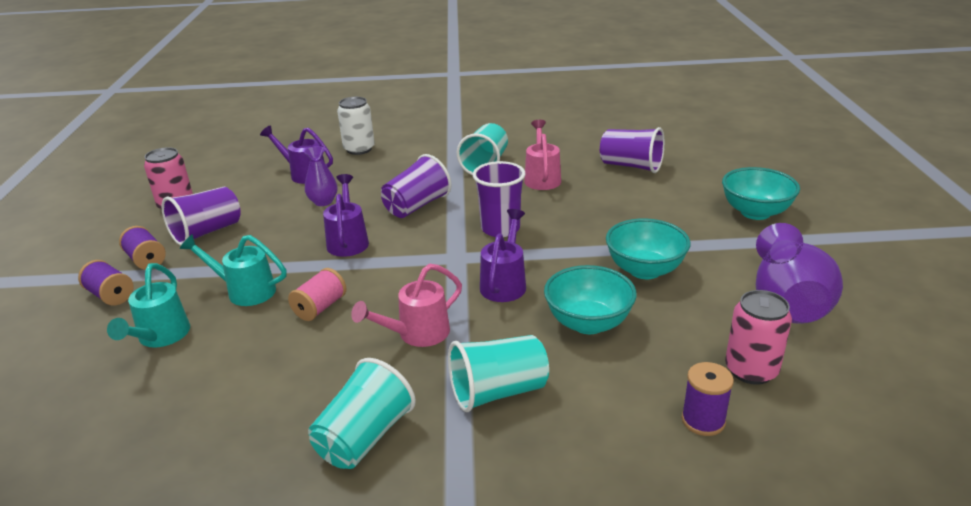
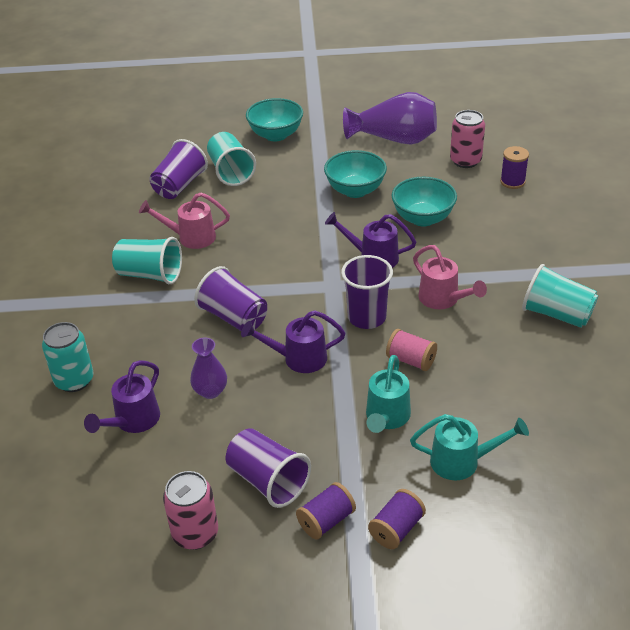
camera: 90 degrees left, 10 degrees up
(359, 149) = (74, 380): white can -> turquoise can
(498, 392) = (501, 257): turquoise cup -> turquoise cup (231, 172)
(500, 228) = (285, 261): purple cup -> purple cup (367, 317)

